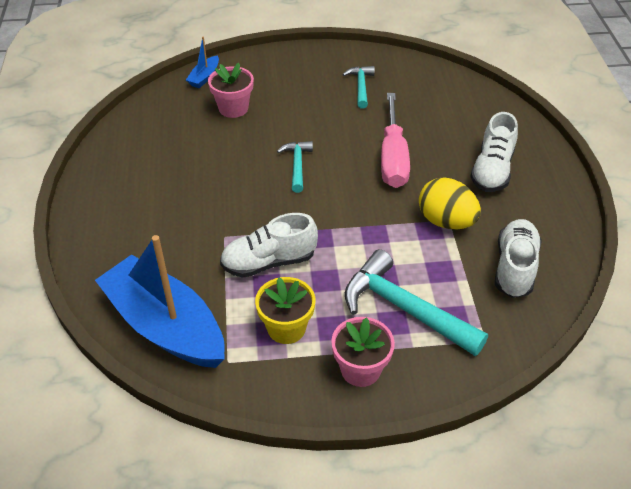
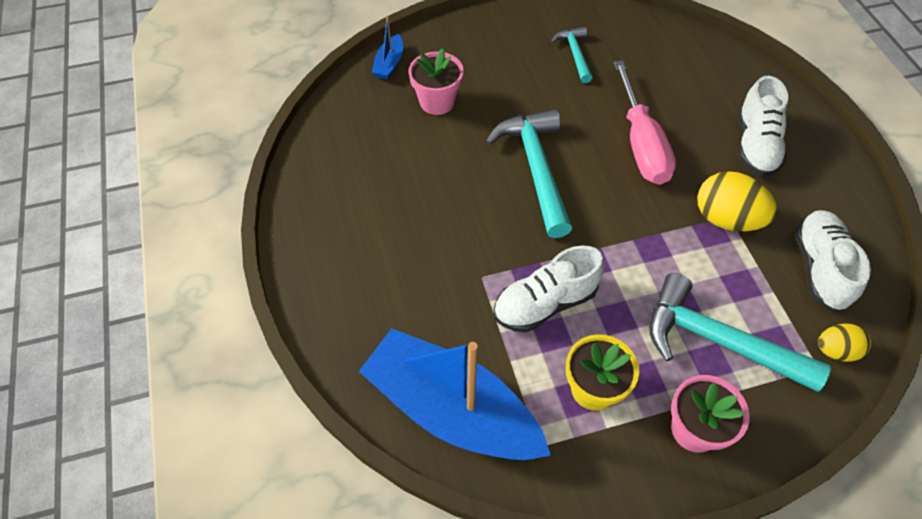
camera: 10 degrees left, 10 degrees up
(297, 165) = (536, 168): turquoise hammer -> turquoise hammer, size x1.84
(505, 330) = (835, 350): none -> yellow egg

